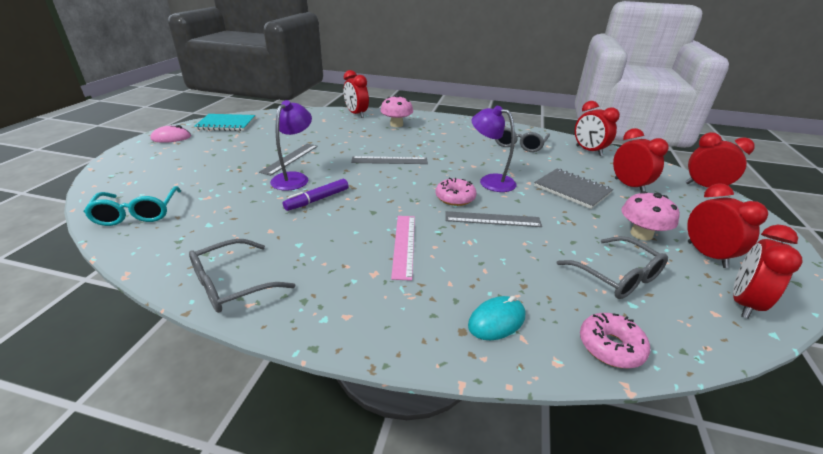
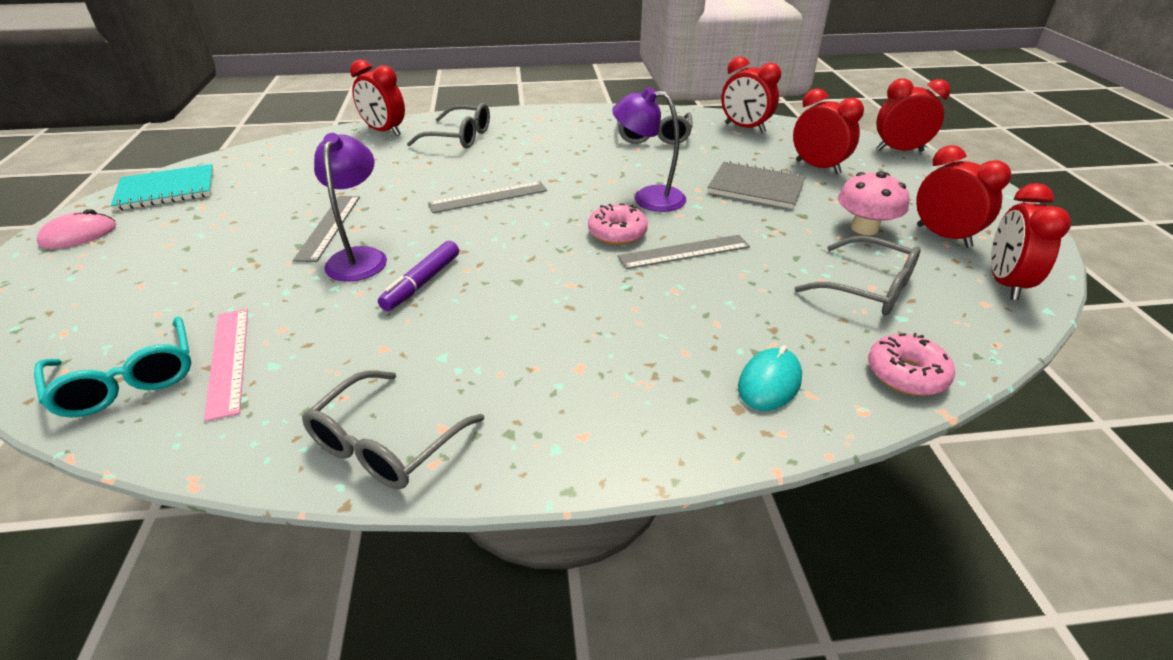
camera: 20 degrees left, 5 degrees up
(396, 124) = (460, 137): pink mushroom -> grey glasses
(404, 245) = (593, 317): pink ruler -> pink ruler (228, 360)

